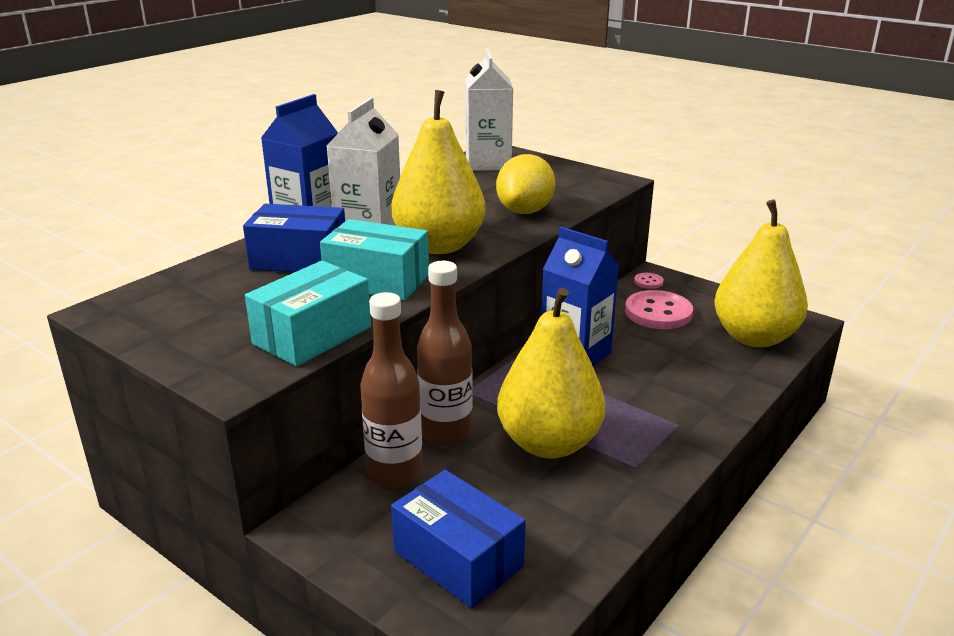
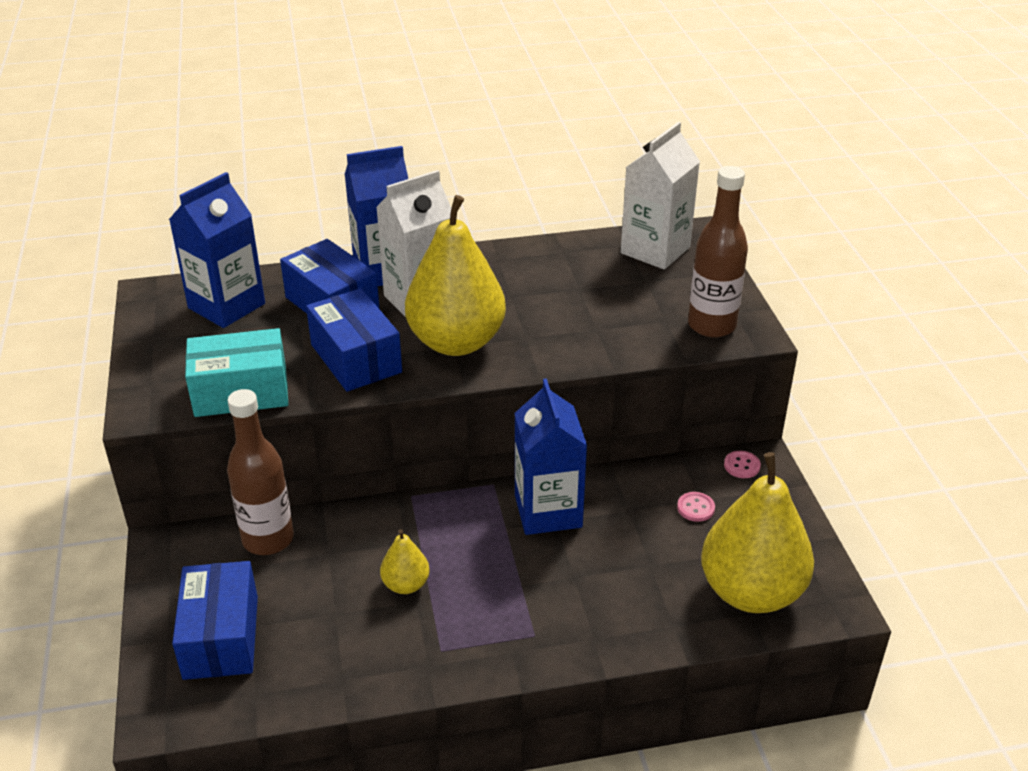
camera: 40 degrees right, 10 degrees up
(200, 292) = (226, 306): none -> blue carton
(377, 281) = (356, 358): turquoise box -> blue box
(446, 433) = (345, 526): brown bottle -> brown bottle (711, 325)
(525, 211) = (592, 334): yellow lemon -> none
(549, 443) = (406, 585): yellow pear -> yellow pear, size x0.45
(658, 312) = (695, 508): pink button -> pink button, size x0.46

